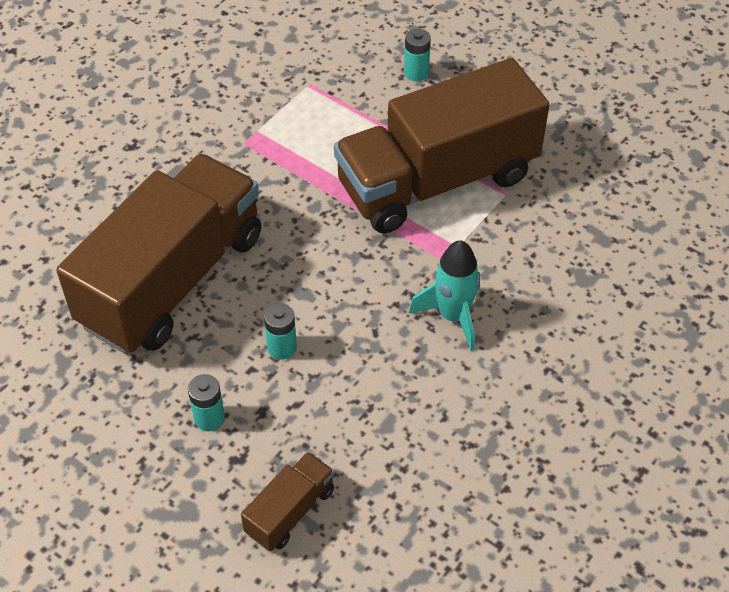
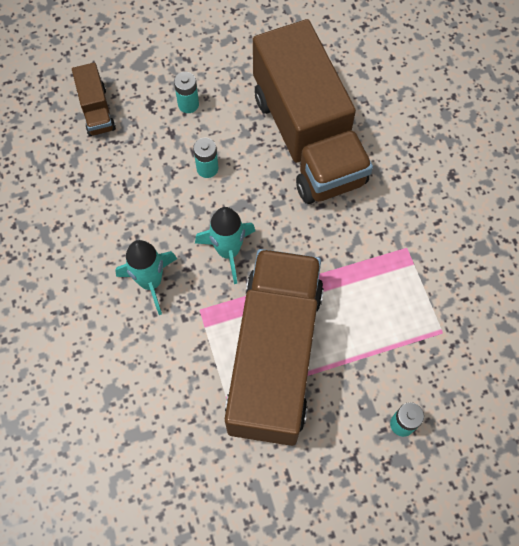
camera: 125 degrees right, 15 degrees up
(364, 273) = (228, 251): none -> turquoise rocket

